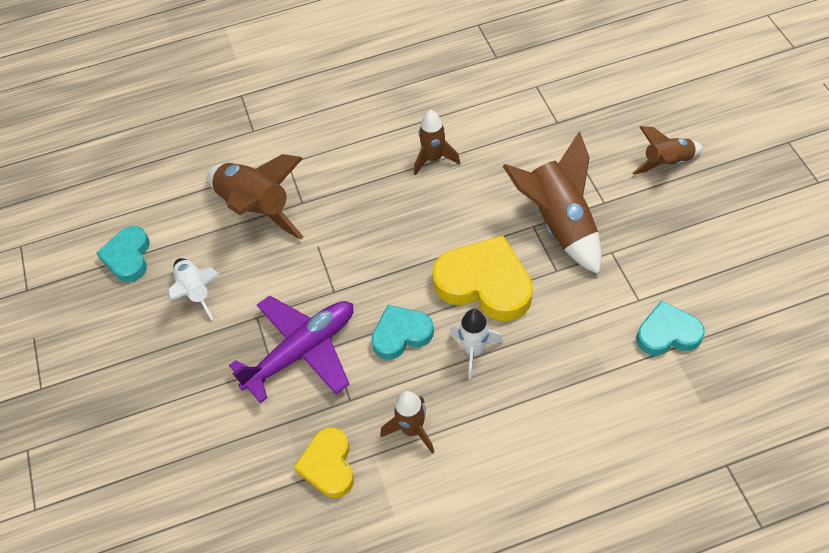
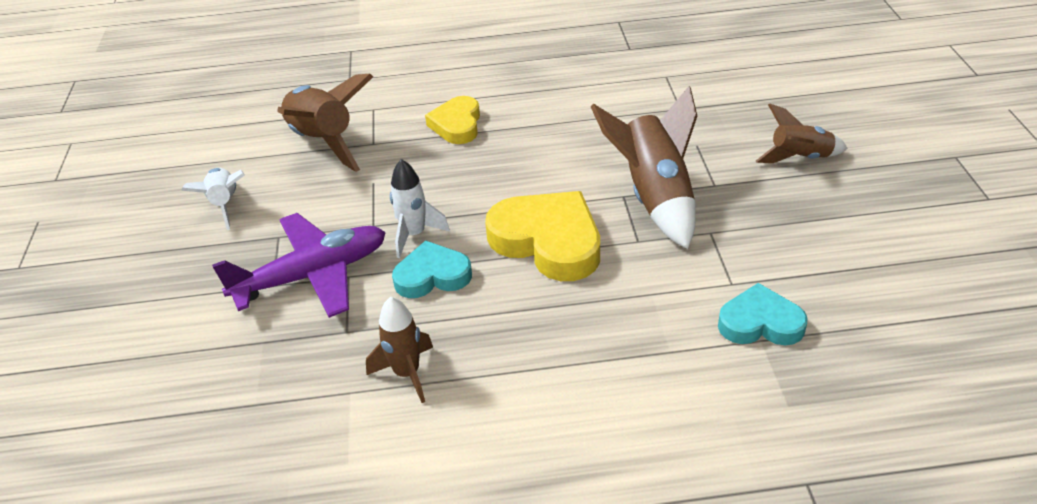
camera: 10 degrees right, 15 degrees down
(128, 257) = (171, 165): turquoise heart -> none
(328, 465) = (292, 394): yellow heart -> yellow heart (457, 125)
(433, 159) = (530, 123): brown rocket -> none
(474, 351) = (512, 305): white rocket -> white rocket (414, 235)

